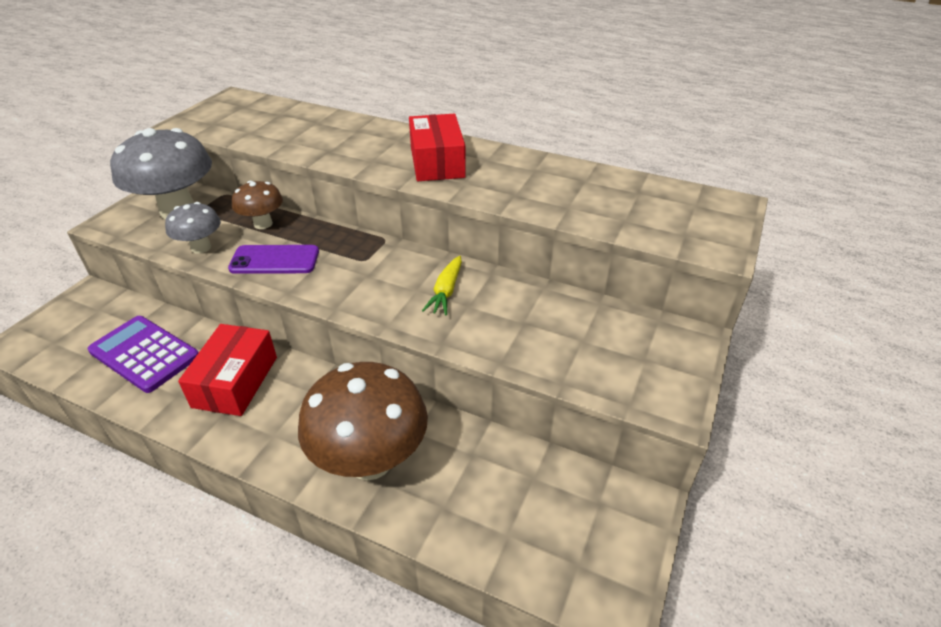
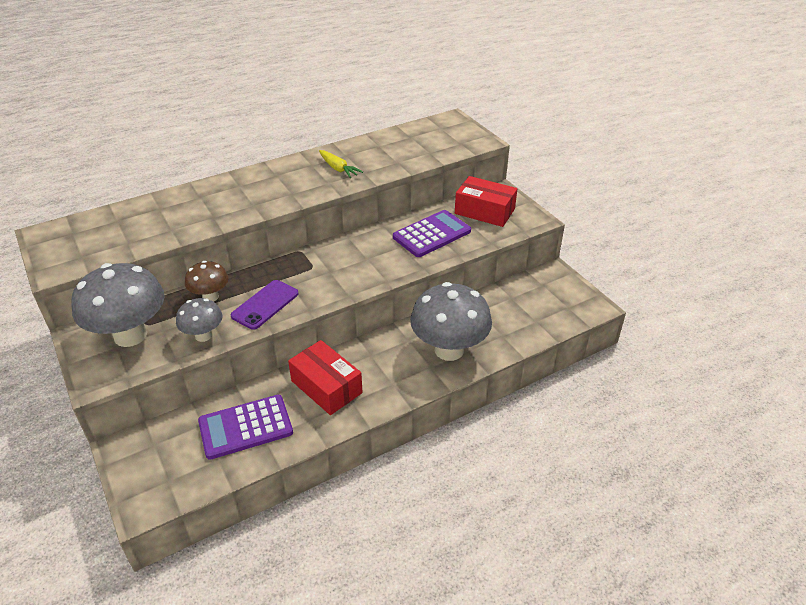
camera: 55 degrees left, 0 degrees up
(370, 460) = (449, 350): brown mushroom -> grey mushroom
(437, 162) = (291, 182): red box -> red box (484, 211)
(446, 291) = (381, 248): yellow carrot -> yellow carrot (338, 169)
(518, 318) = (431, 234): none -> purple calculator

